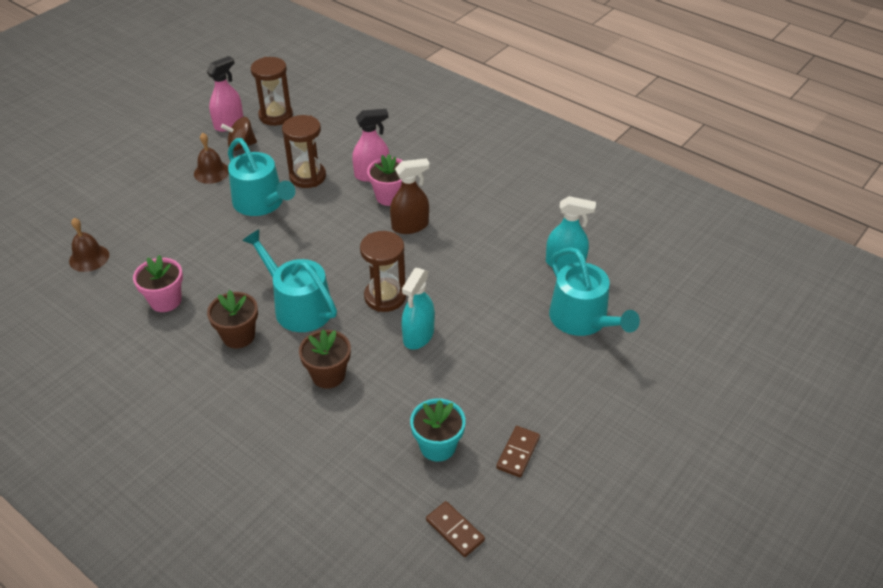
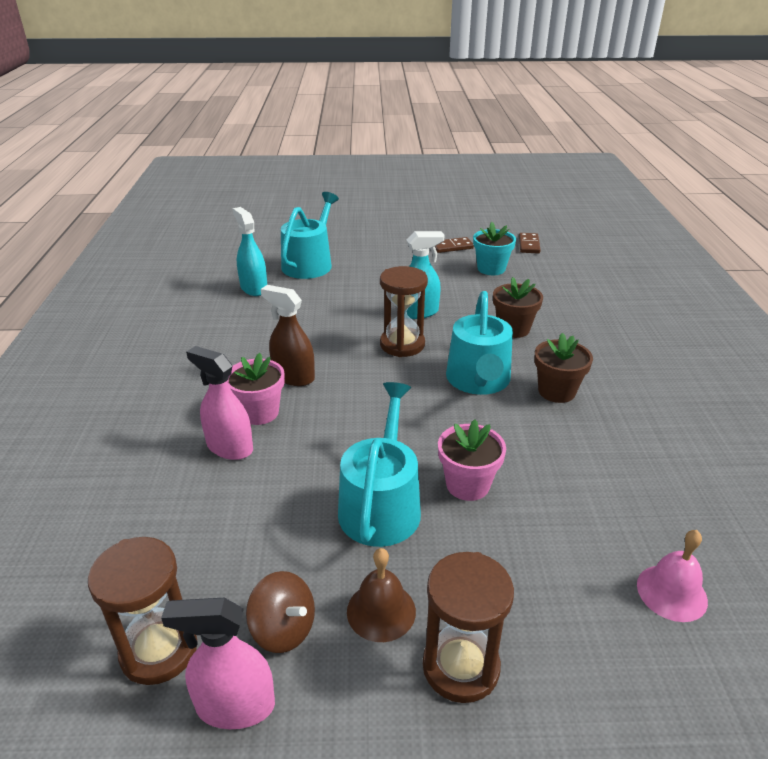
camera: 130 degrees left, 10 degrees down
(89, 258) = (671, 592): brown bell -> pink bell
(165, 301) = (603, 466): pink flower pot -> pink flower pot (467, 485)
(307, 177) = (288, 498): brown hourglass -> brown hourglass (460, 667)

